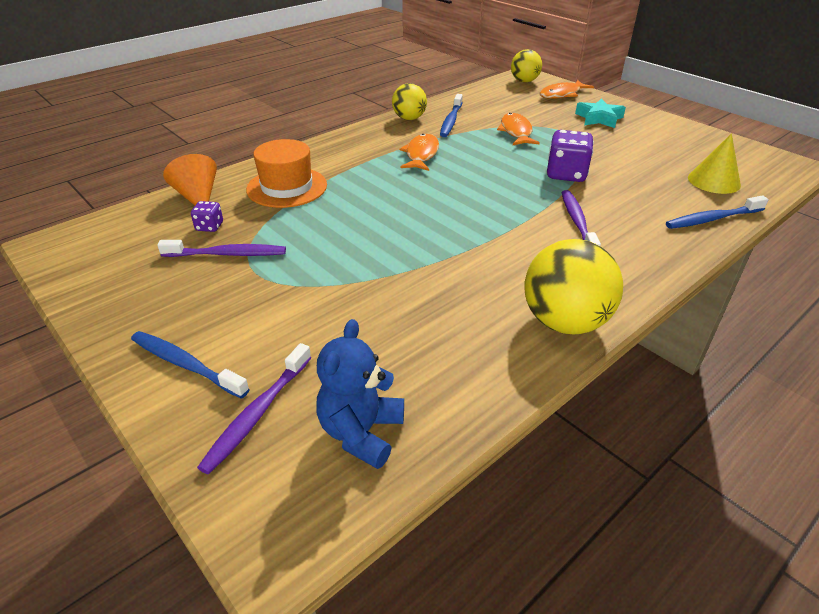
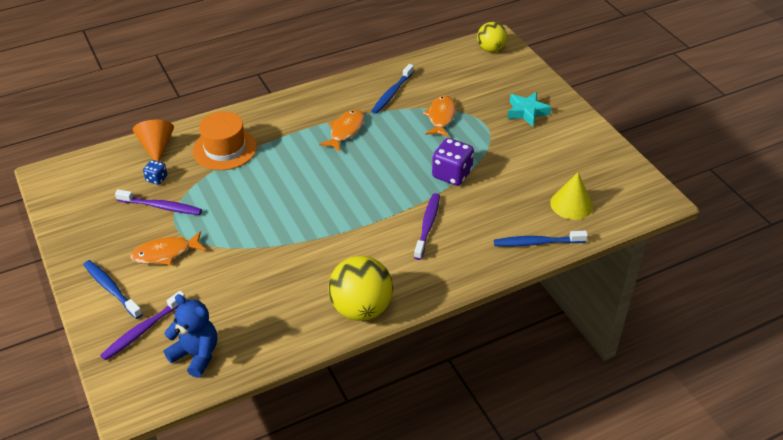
camera: 15 degrees right, 5 degrees up
(209, 227) = (156, 179): purple dice -> blue dice
(361, 432) = (196, 355): blue teddy bear -> blue teddy bear turned 90 degrees clockwise
(409, 118) = (357, 84): yellow ball -> none
(562, 94) = (514, 74): orange fish -> orange fish (165, 253)

